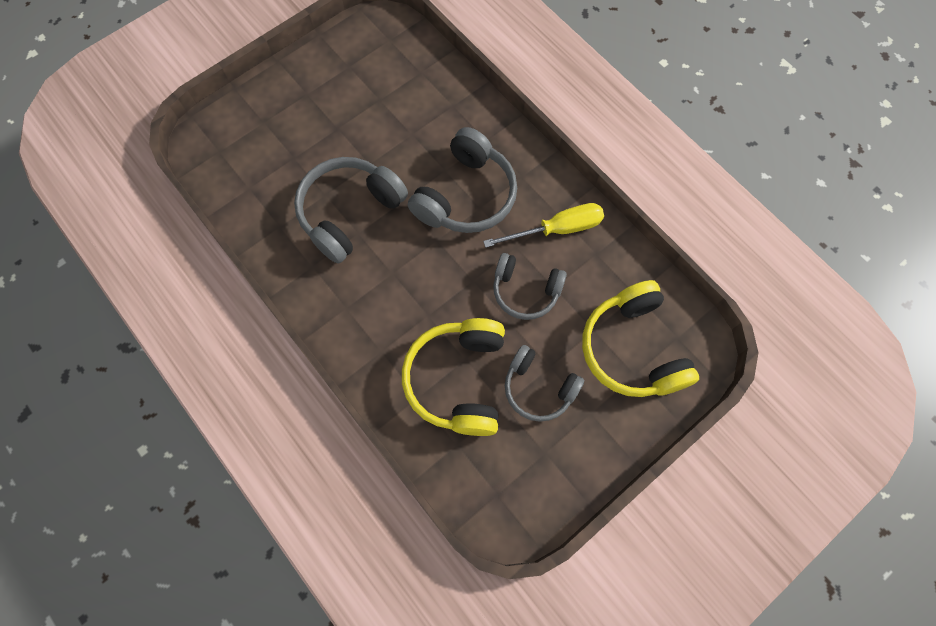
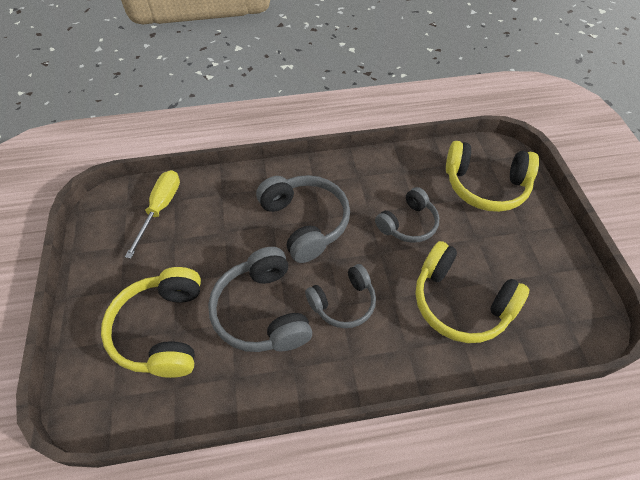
camera: 60 degrees left, 15 degrees down
(290, 148) = (162, 330): none -> yellow headphones
(538, 388) = (491, 253): grey headphones -> grey headphones (343, 302)
(557, 229) = (370, 182): yellow screwdriver -> yellow screwdriver (160, 209)

